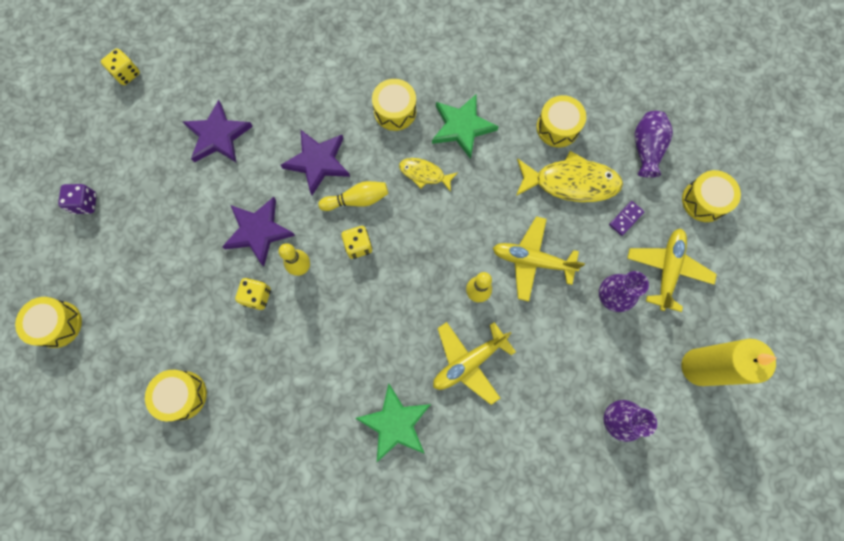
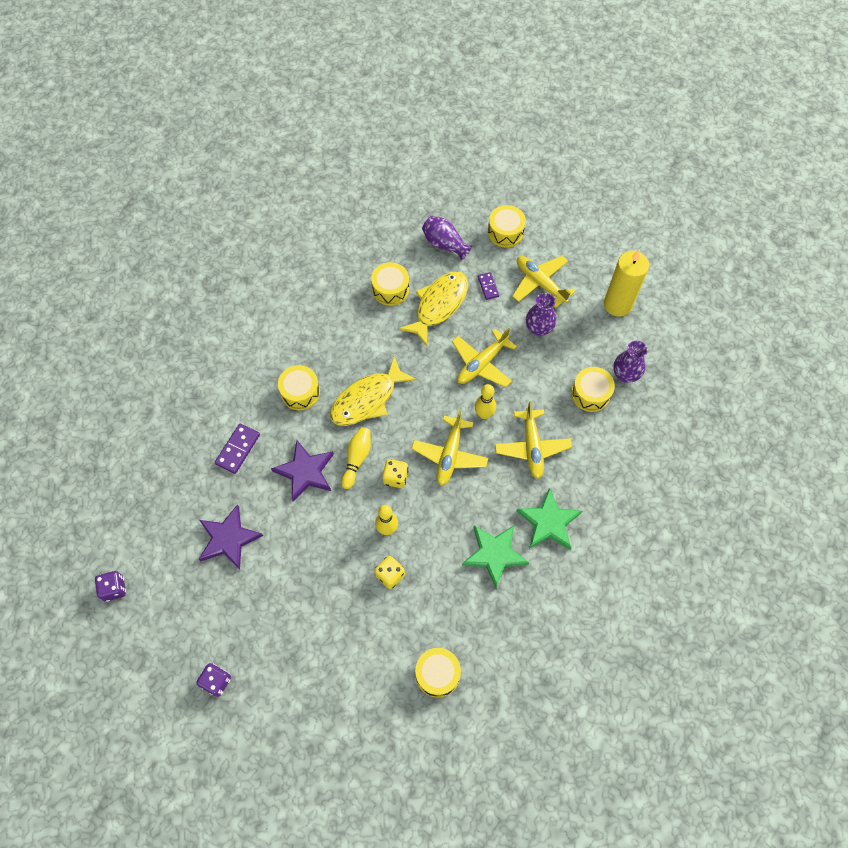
camera: 60 degrees left, 10 degrees down
(58, 324) = (314, 754): yellow drum -> yellow drum (590, 394)
(127, 74) = (114, 589): yellow dice -> purple dice
(258, 231) = (335, 547): purple star -> none
(307, 92) = (238, 449): none -> purple domino
(412, 284) = (449, 455): none -> yellow plane
(424, 174) = (367, 399): yellow fish -> yellow fish, size x1.80
(462, 127) = (346, 352): green star -> green star (494, 554)

